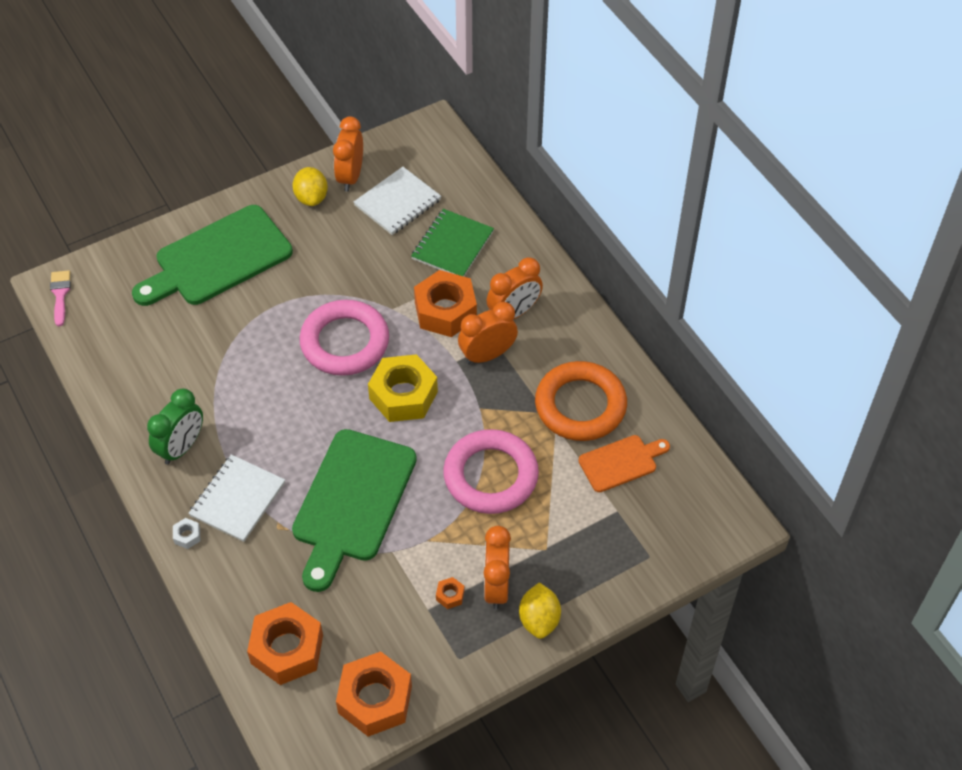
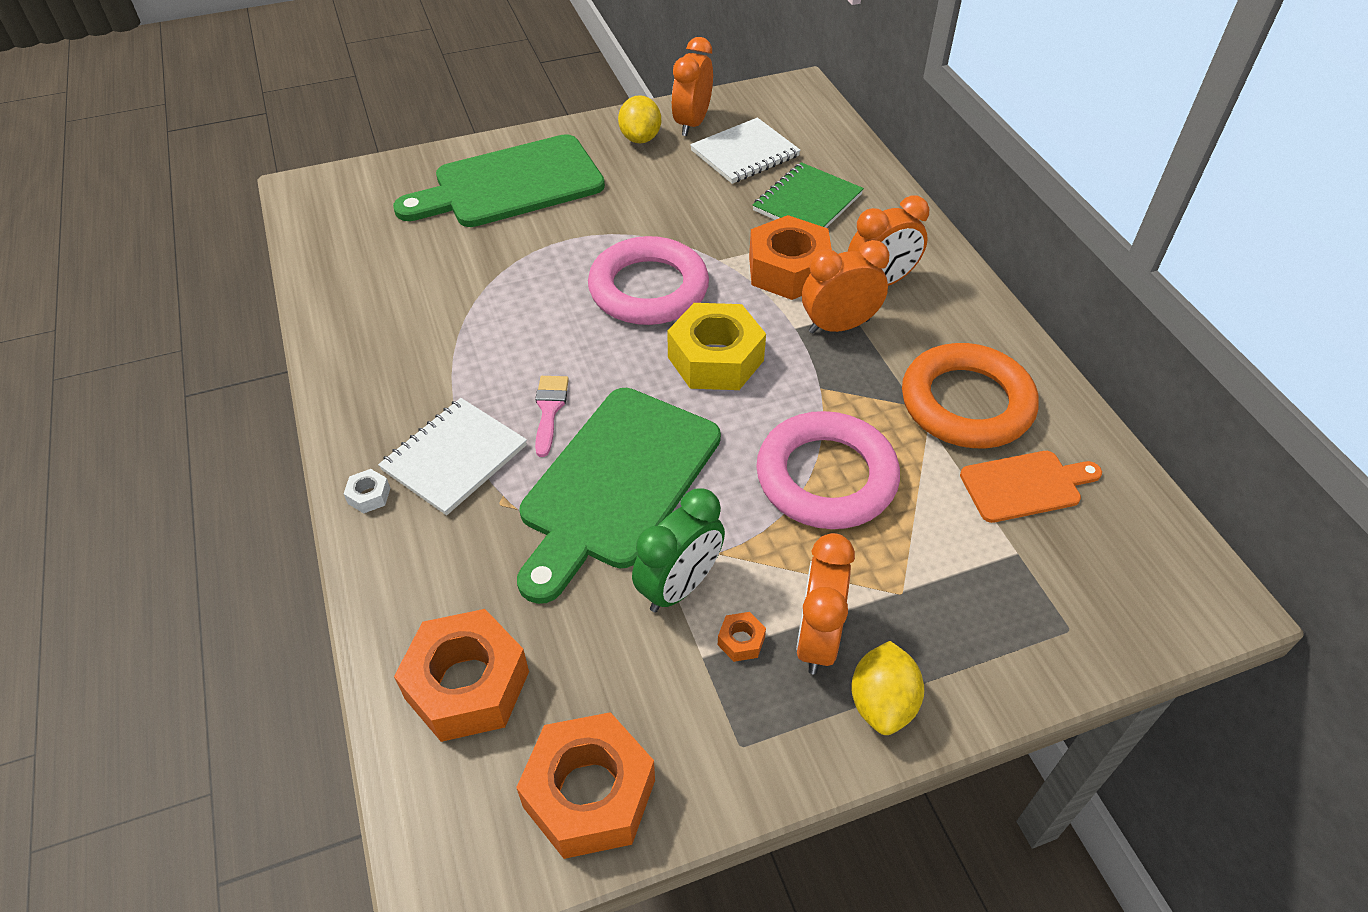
camera: 10 degrees right, 5 degrees down
(60, 294) = (309, 198): pink brush -> pink brush (549, 409)
(181, 447) = (399, 382): green clock -> green clock (679, 587)

